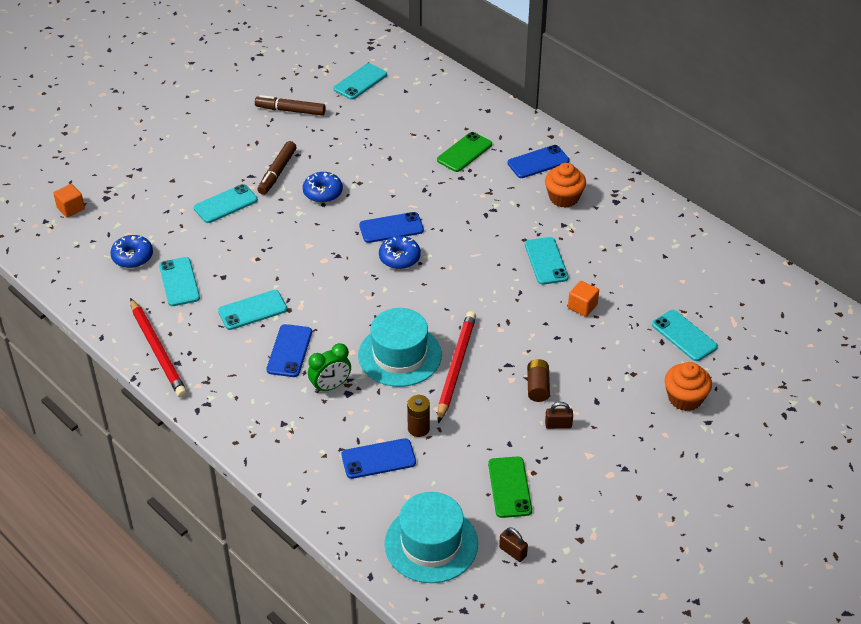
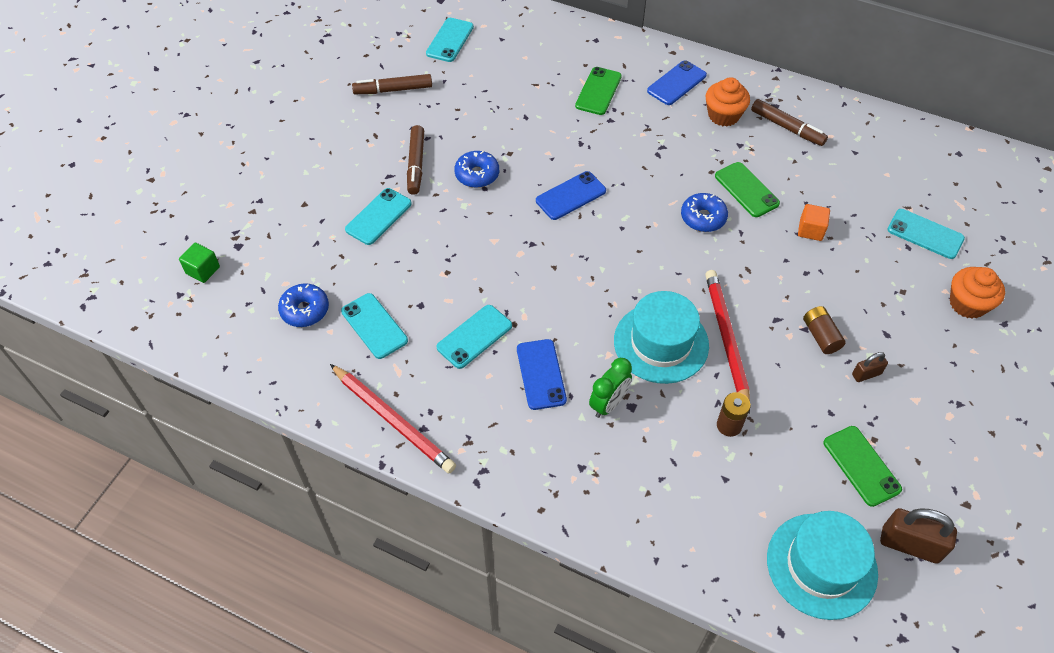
camera: 20 degrees left, 10 degrees up
(71, 208) = (203, 270): orange cube -> green cube
(378, 459) = (708, 478): blue phone -> none
(399, 258) = (598, 228): blue donut -> blue donut (703, 218)
(513, 552) = (910, 545): brown padlock -> brown padlock, size x1.82
(546, 261) = (746, 190): turquoise phone -> green phone
(615, 221) = (787, 127): none -> brown marker

